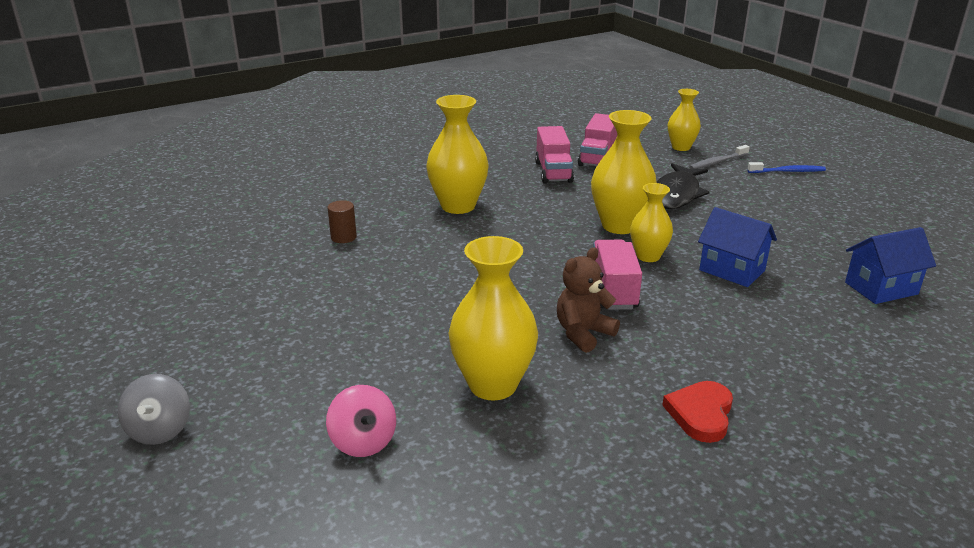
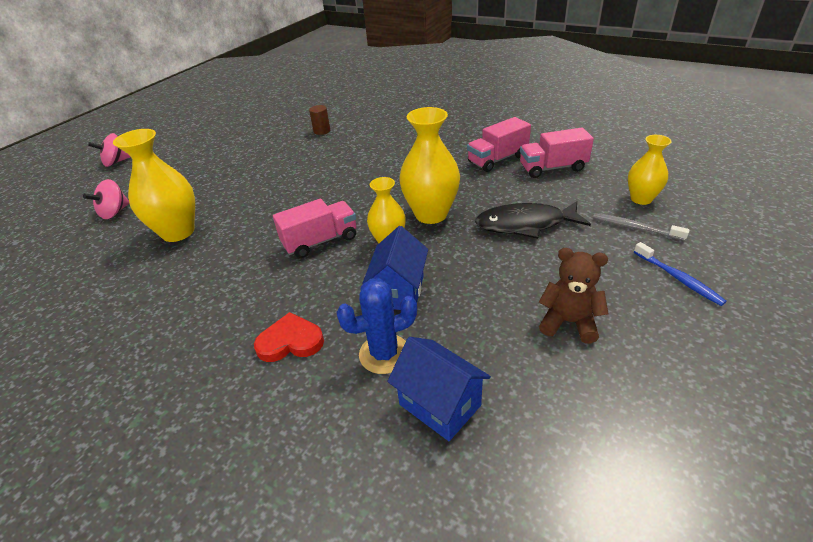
camera: 65 degrees right, 10 degrees up
(160, 430) = (116, 162): grey spinning top -> pink spinning top
(458, 206) = (398, 146): yellow vase -> none
(583, 333) = (252, 246): brown teddy bear -> brown teddy bear (569, 322)
(700, 414) = (167, 325): red heart -> red heart (290, 341)
(813, 296) = (384, 354): none -> blue cactus

